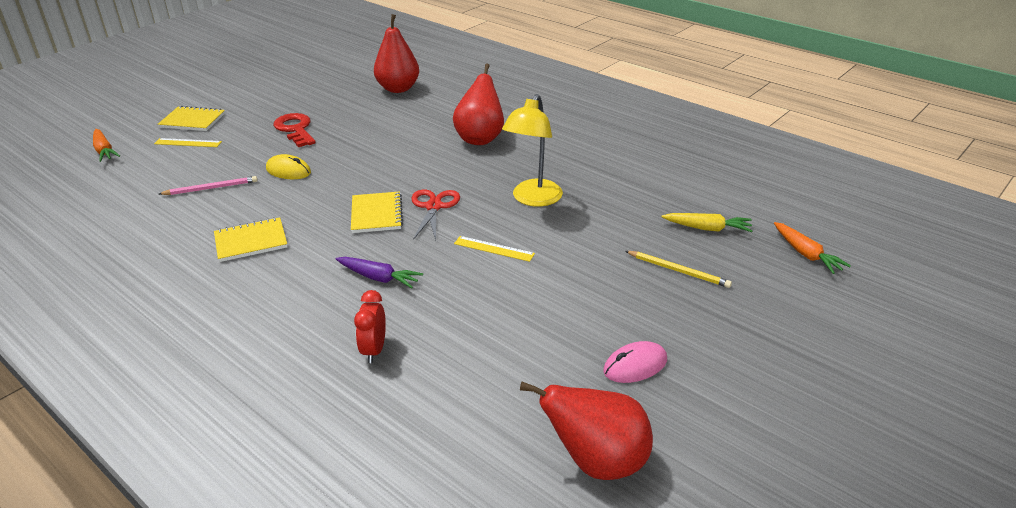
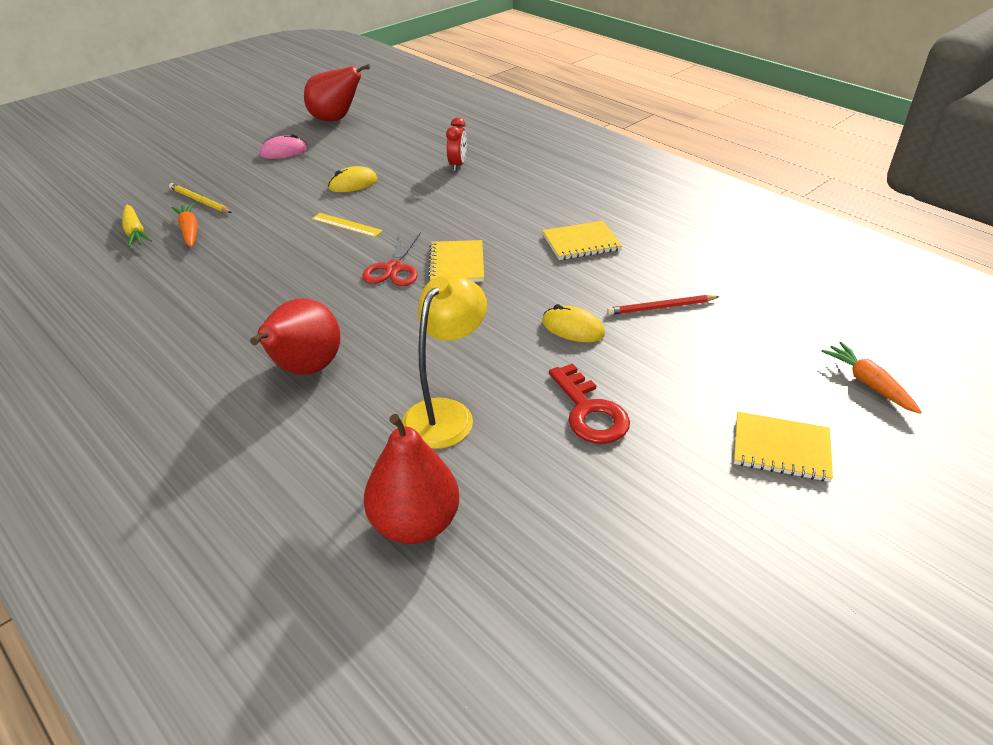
camera: 175 degrees left, 5 degrees up
(188, 143) = (749, 392): yellow ruler -> none
(211, 188) = (660, 307): pink pencil -> red pencil
(379, 278) = (454, 207): purple carrot -> none
(508, 307) = (353, 184): none -> yellow mouse
(533, 199) = (283, 271): yellow lamp -> yellow lamp (446, 413)
(707, 228) = (135, 232): yellow carrot -> yellow carrot turned 135 degrees counterclockwise
(806, 254) = (78, 207): orange carrot -> orange carrot (189, 231)

